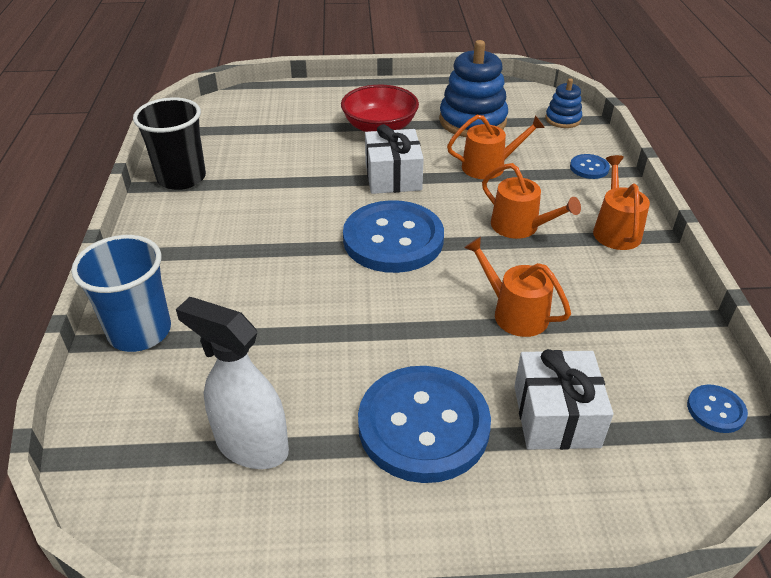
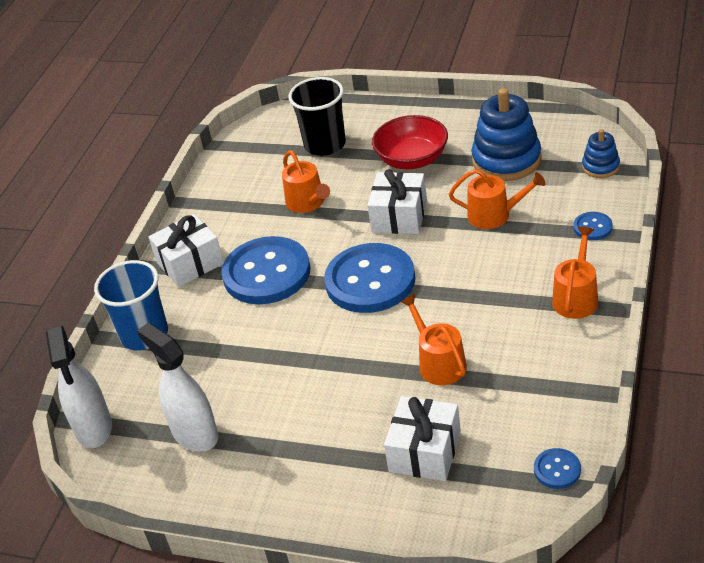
camera: 25 degrees right, 0 degrees up
(101, 463) = (94, 428): none -> white spray bottle
(173, 245) = (190, 263): none -> white gift
(181, 178) = (216, 197): black cup -> black cup (325, 144)
(423, 425) = (321, 441): blue button -> blue button (266, 273)
(520, 227) = (488, 282): orange watering can -> orange watering can (307, 203)

